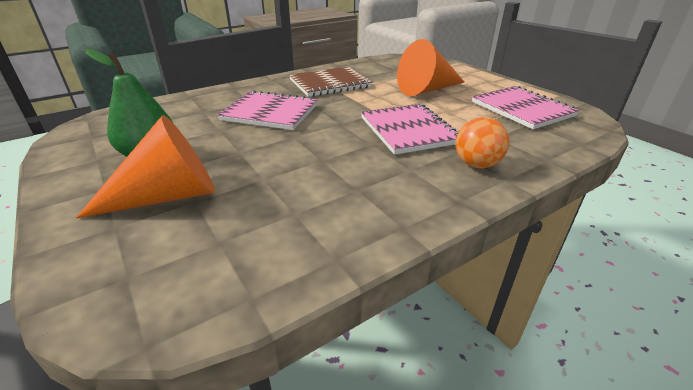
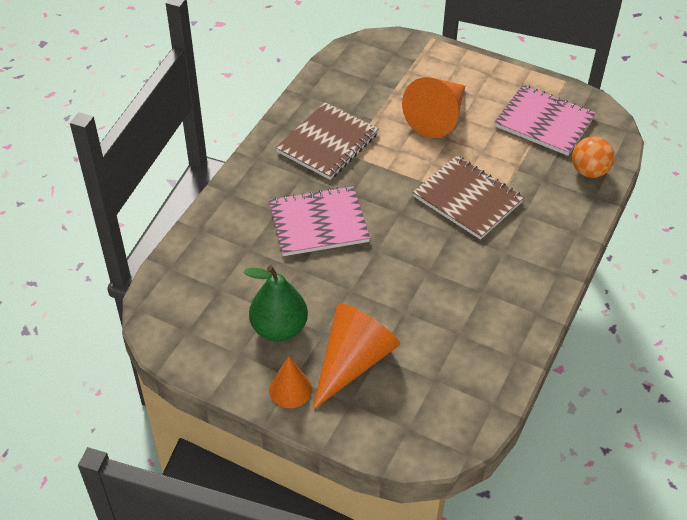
camera: 30 degrees left, 15 degrees up
(87, 195) = (290, 389): none -> orange cone
(408, 130) = (467, 199): pink notebook -> brown notebook
(476, 164) = (548, 225): orange ball -> orange ball (589, 171)

